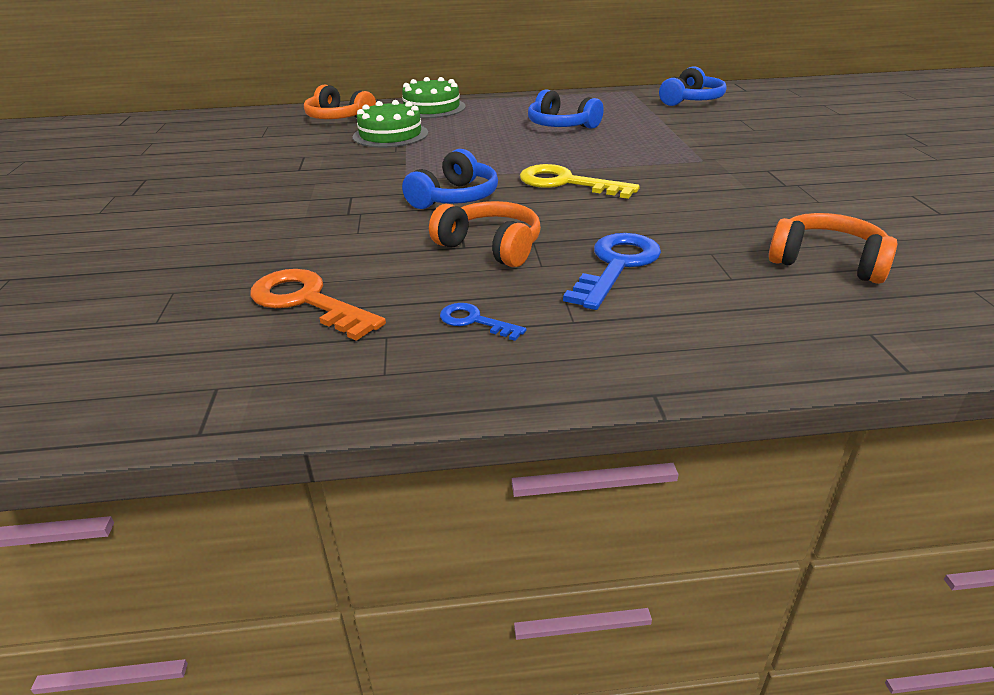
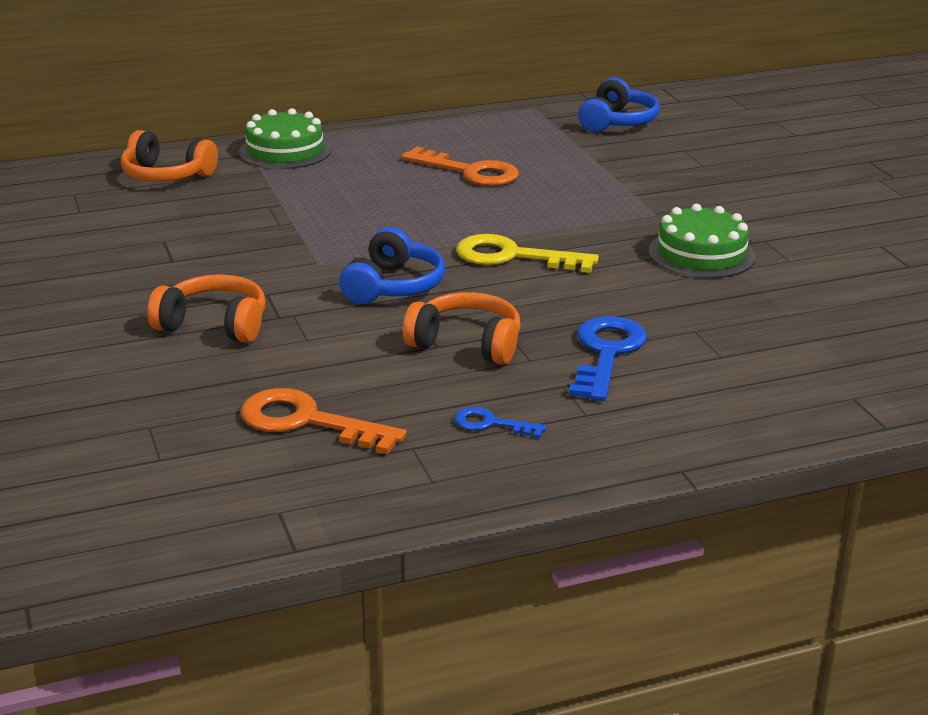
camera: 15 degrees left, 5 degrees down
(390, 135) = (257, 199): green cake -> green cake (701, 254)
(561, 126) = (470, 172): blue headphones -> orange key
(827, 262) = (807, 331): orange headphones -> orange headphones (214, 325)

